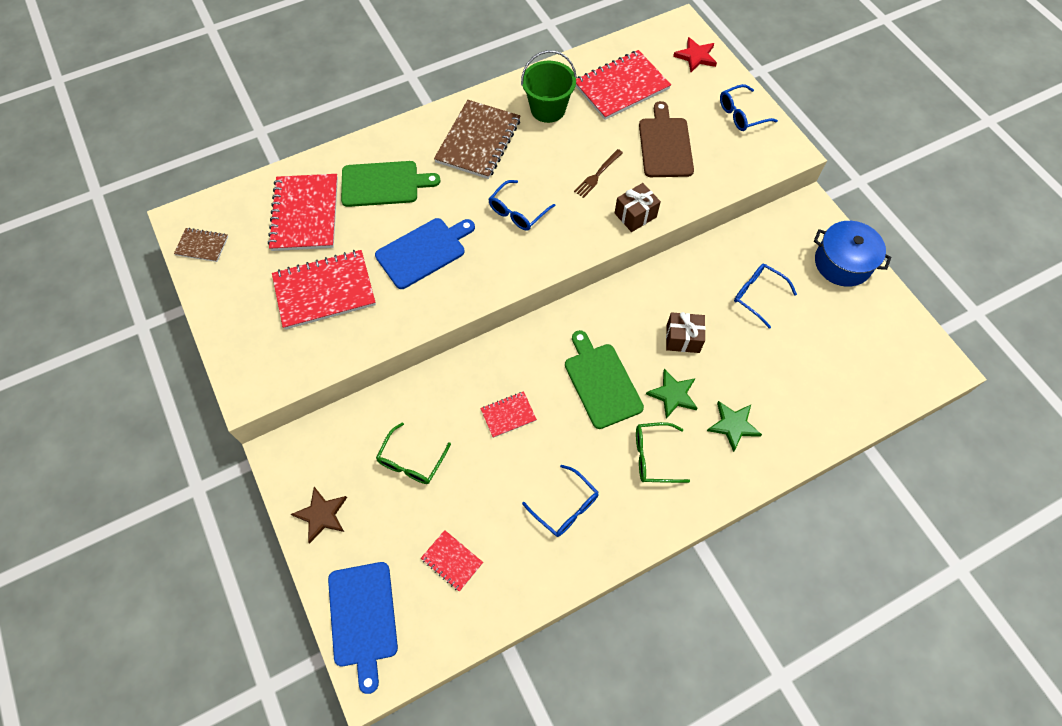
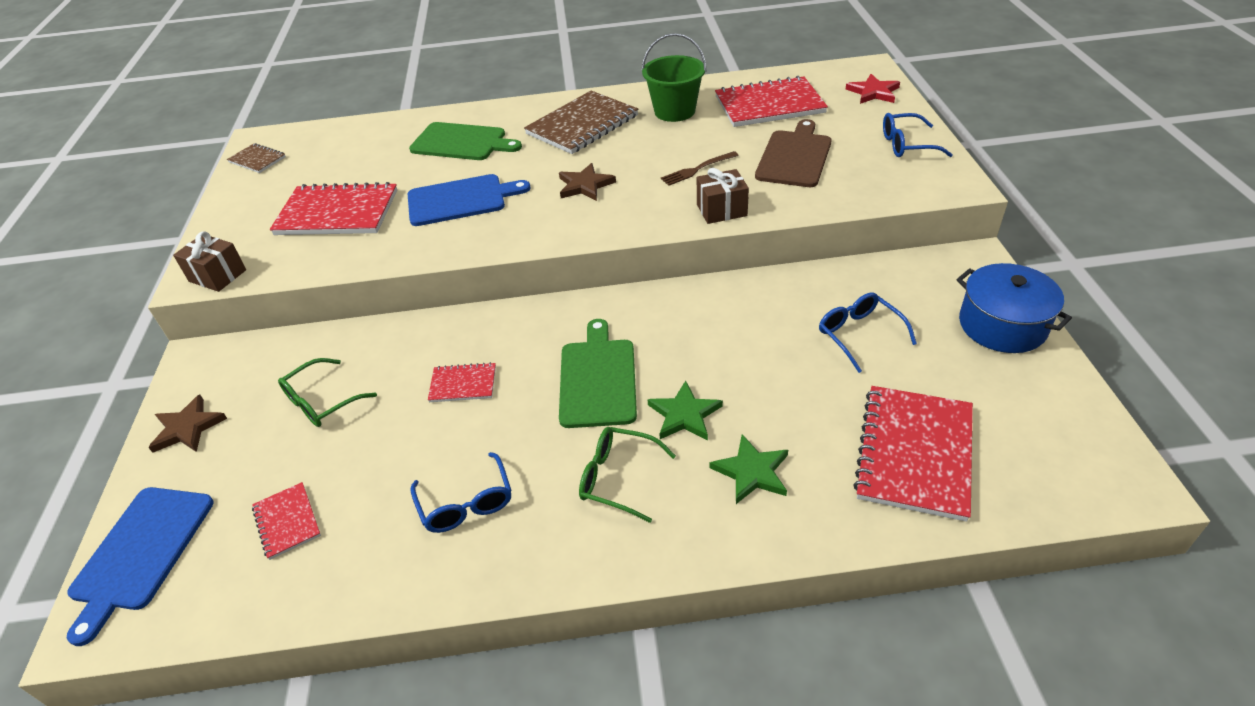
camera: 25 degrees right, 20 degrees down
(305, 214) = (369, 152): red notebook -> red notebook (914, 453)
(517, 212) = (585, 185): blue glasses -> brown star
(682, 339) = (731, 358): brown gift -> brown gift (217, 275)

